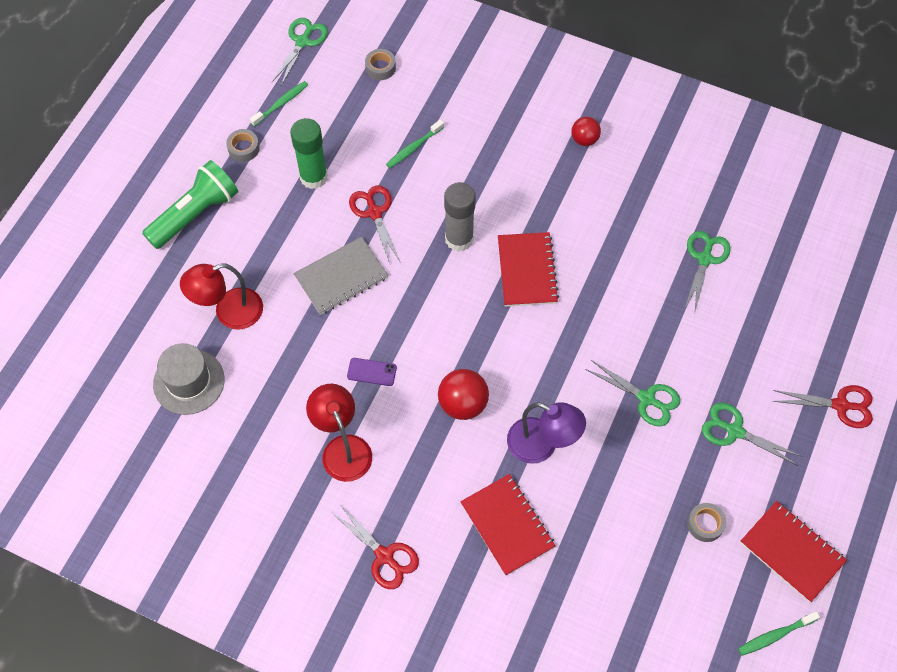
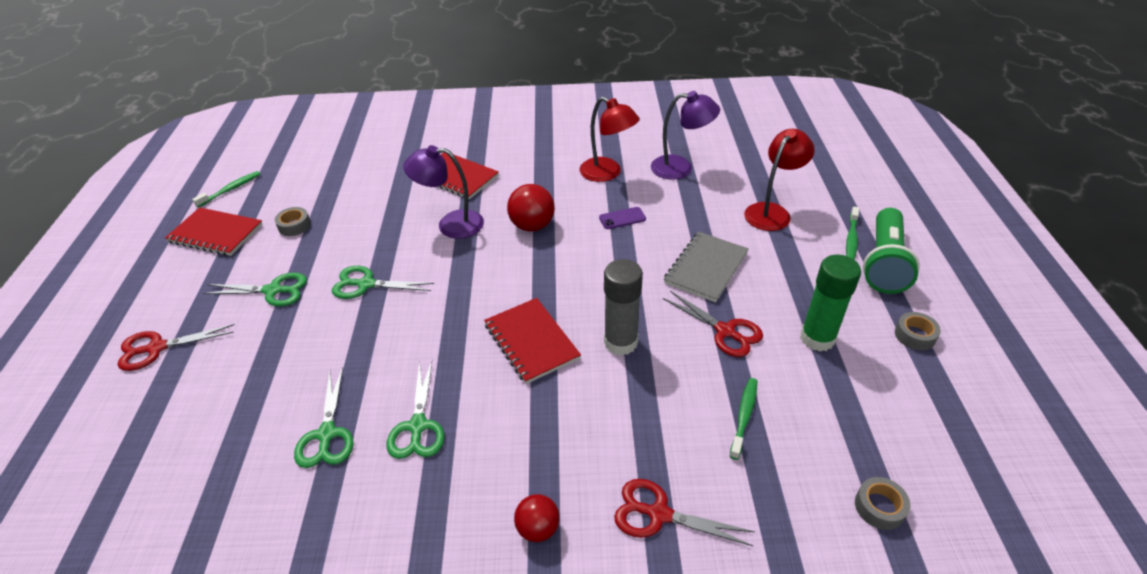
camera: 155 degrees right, 20 degrees down
(189, 382) = (754, 167): grey hat -> none
(262, 418) = (680, 168): none -> purple lamp
(281, 104) = (936, 399): green toothbrush -> green toothbrush (851, 239)
(303, 42) = (1011, 496): green scissors -> green scissors (418, 426)
(384, 556) = (536, 139): red scissors -> red scissors (659, 514)

